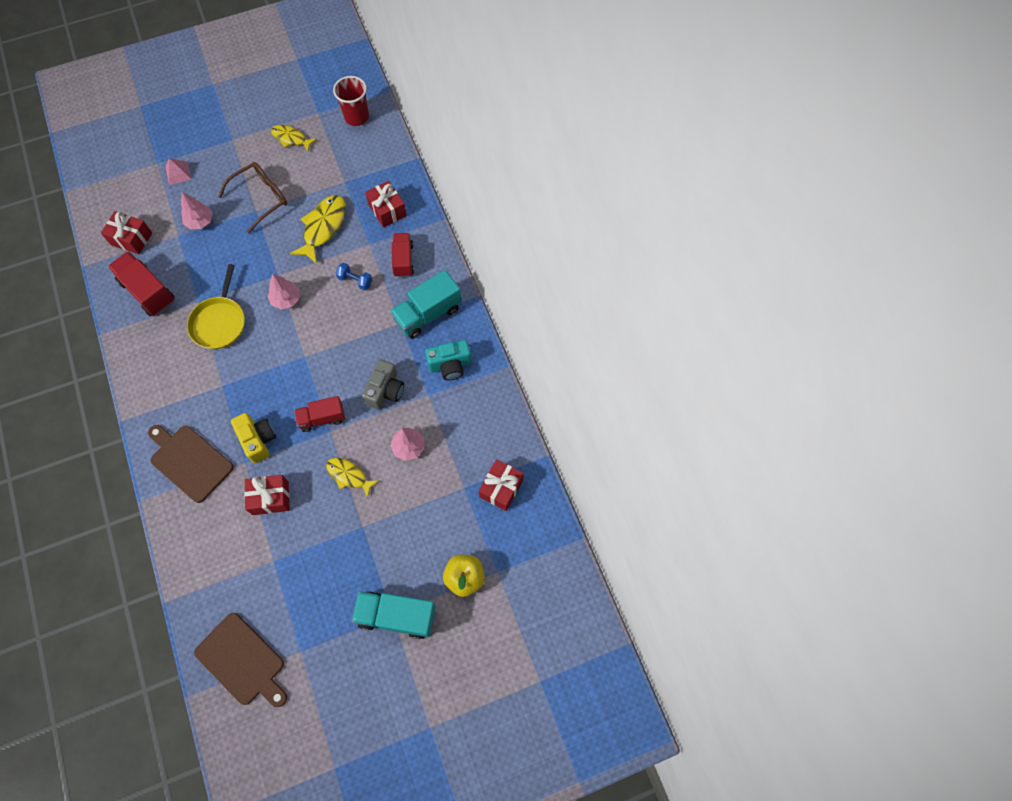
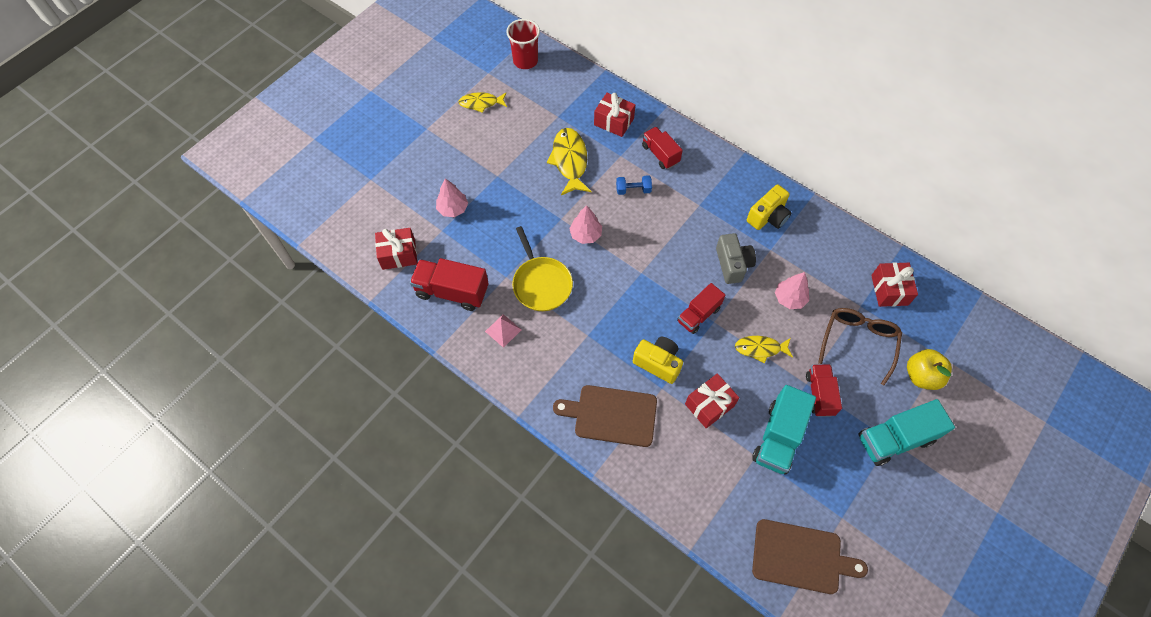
camera: 30 degrees left, 5 degrees down
(178, 173) = (398, 178): pink pyramid -> pink pyramid (503, 330)
(260, 198) = (493, 164): brown glasses -> brown glasses (858, 342)
(366, 542) = (819, 394): none -> red truck
(427, 314) = (716, 186): turquoise truck -> turquoise truck (778, 437)
(450, 365) = (768, 216): turquoise camera -> yellow camera

